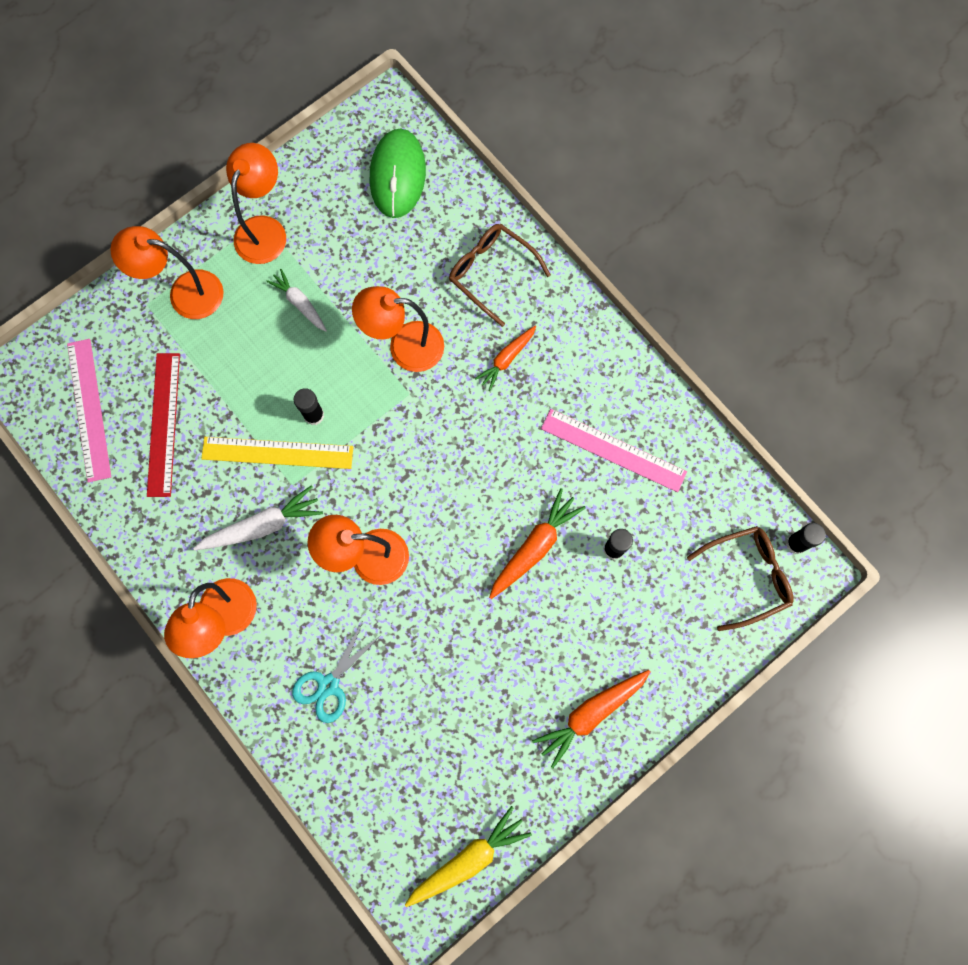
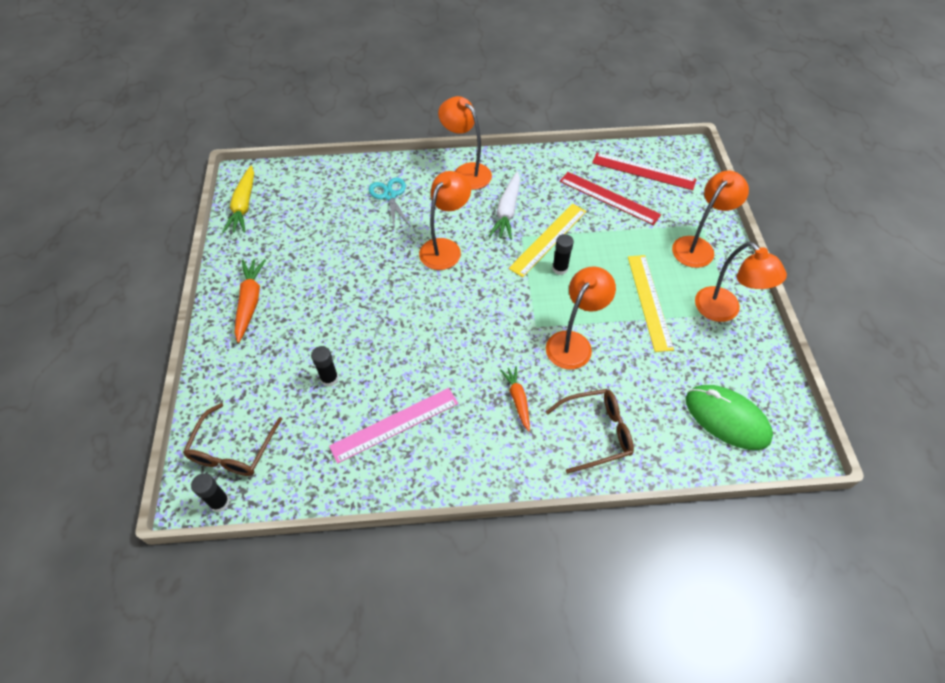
camera: 125 degrees right, 20 degrees down
(89, 409) = (643, 171): pink ruler -> red ruler
(300, 304) = (649, 301): white carrot -> yellow ruler
(534, 547) = (373, 334): orange carrot -> none

